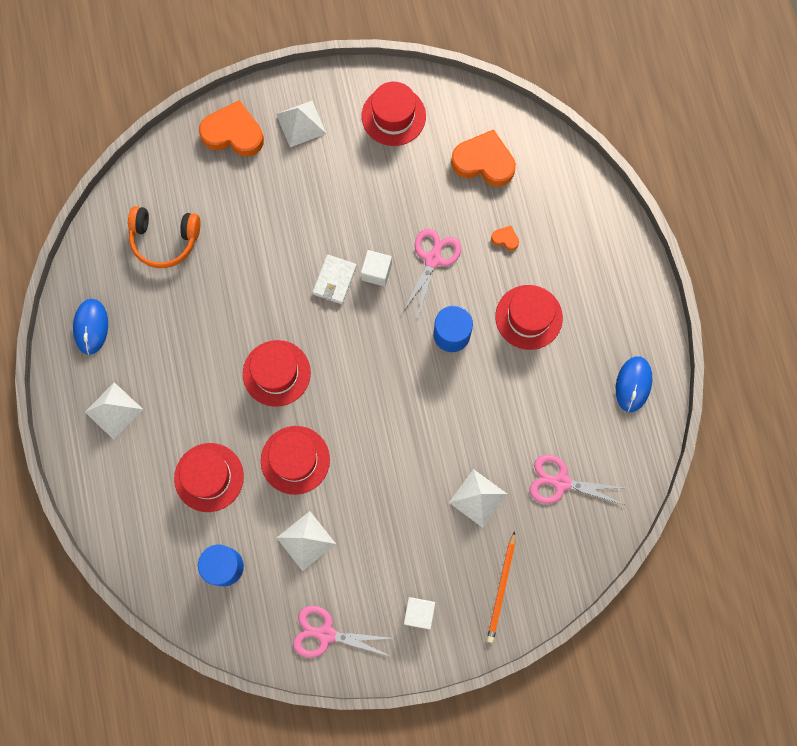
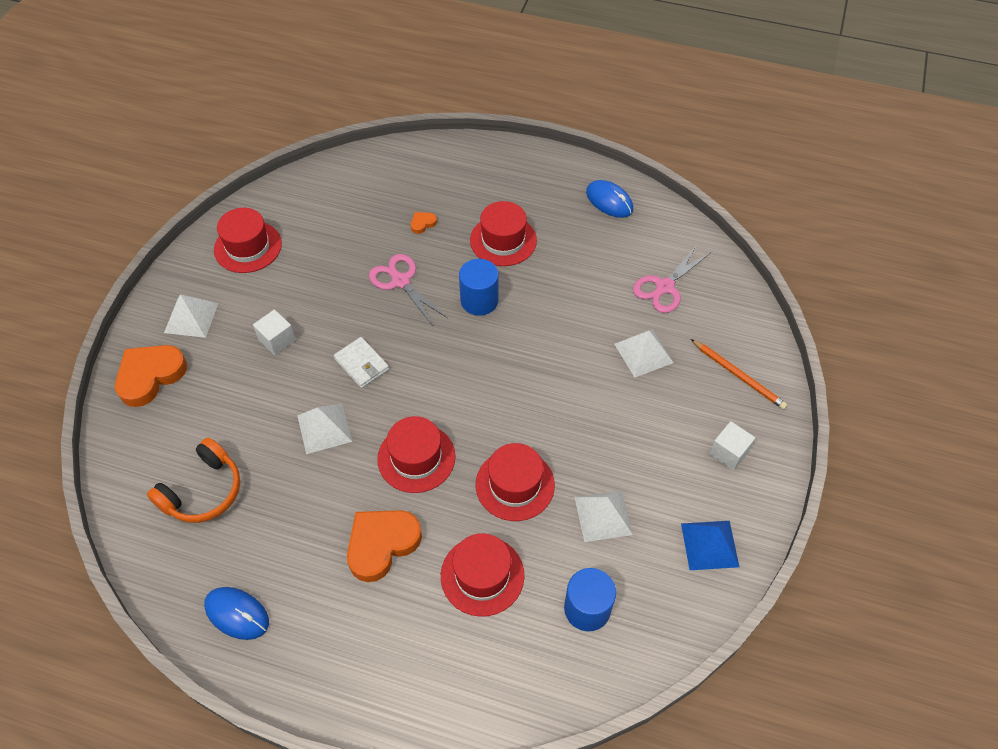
camera: 60 degrees left, 20 degrees down
(113, 410) = (346, 638): white pyramid -> white pyramid (324, 428)
(326, 634) = (709, 545): pink scissors -> blue pyramid
(376, 272) = (379, 328): white cube -> white cube (277, 340)
(484, 162) = (343, 206): orange heart -> orange heart (382, 544)

